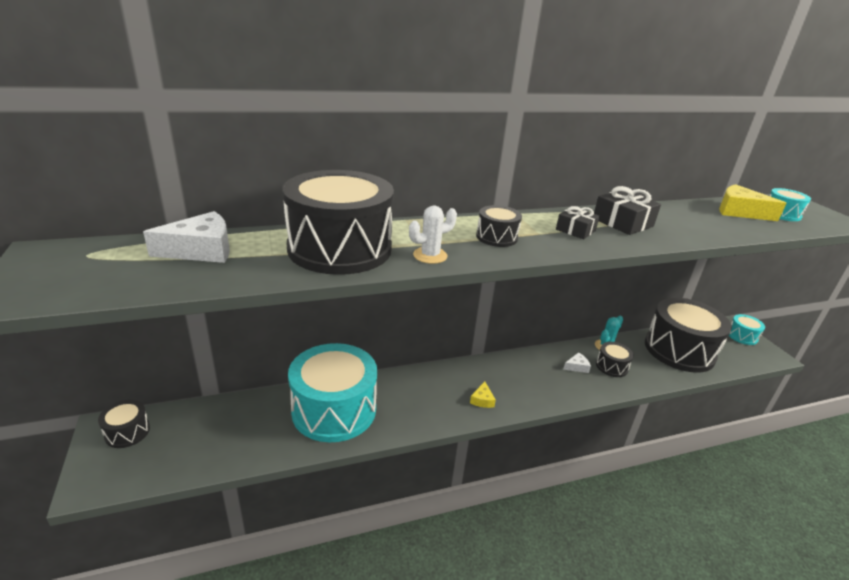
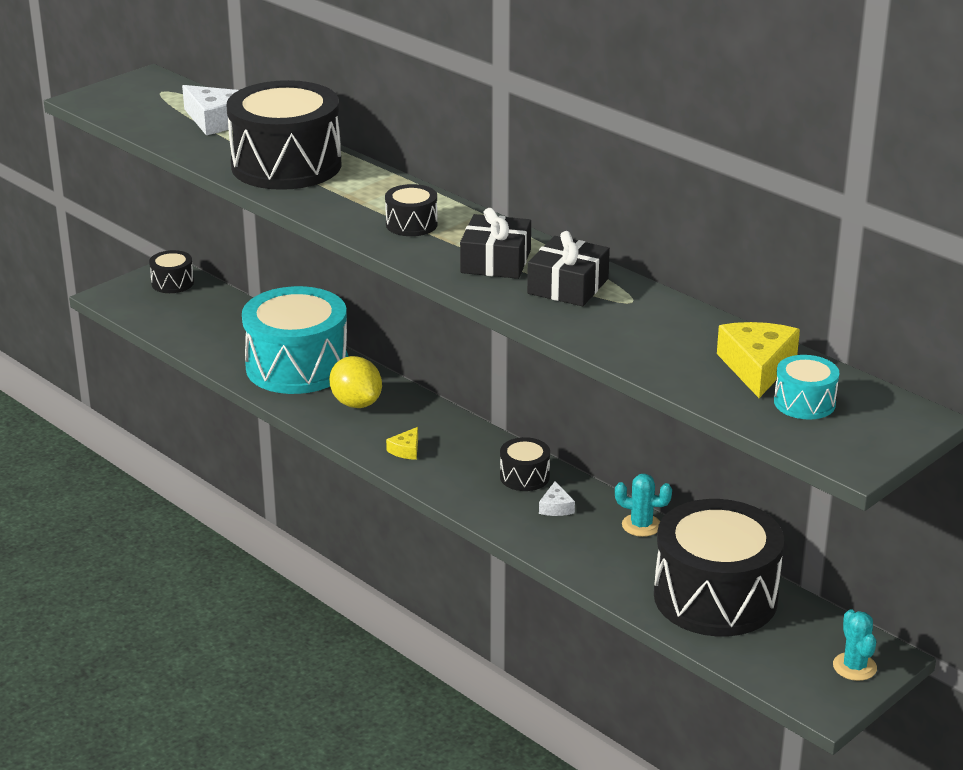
camera: 65 degrees right, 0 degrees up
(407, 400) = (356, 403): none -> yellow lemon
(430, 255) = (322, 204): white cactus -> none
(482, 400) = (406, 450): yellow cheese -> yellow cheese turned 45 degrees counterclockwise
(575, 230) = (496, 261): black gift -> black gift, size x1.52
(577, 367) = (556, 507): white cheese -> white cheese turned 45 degrees clockwise
(611, 366) = (590, 537): black drum -> black drum (524, 477)
(742, 336) = (854, 667): turquoise drum -> turquoise cactus

